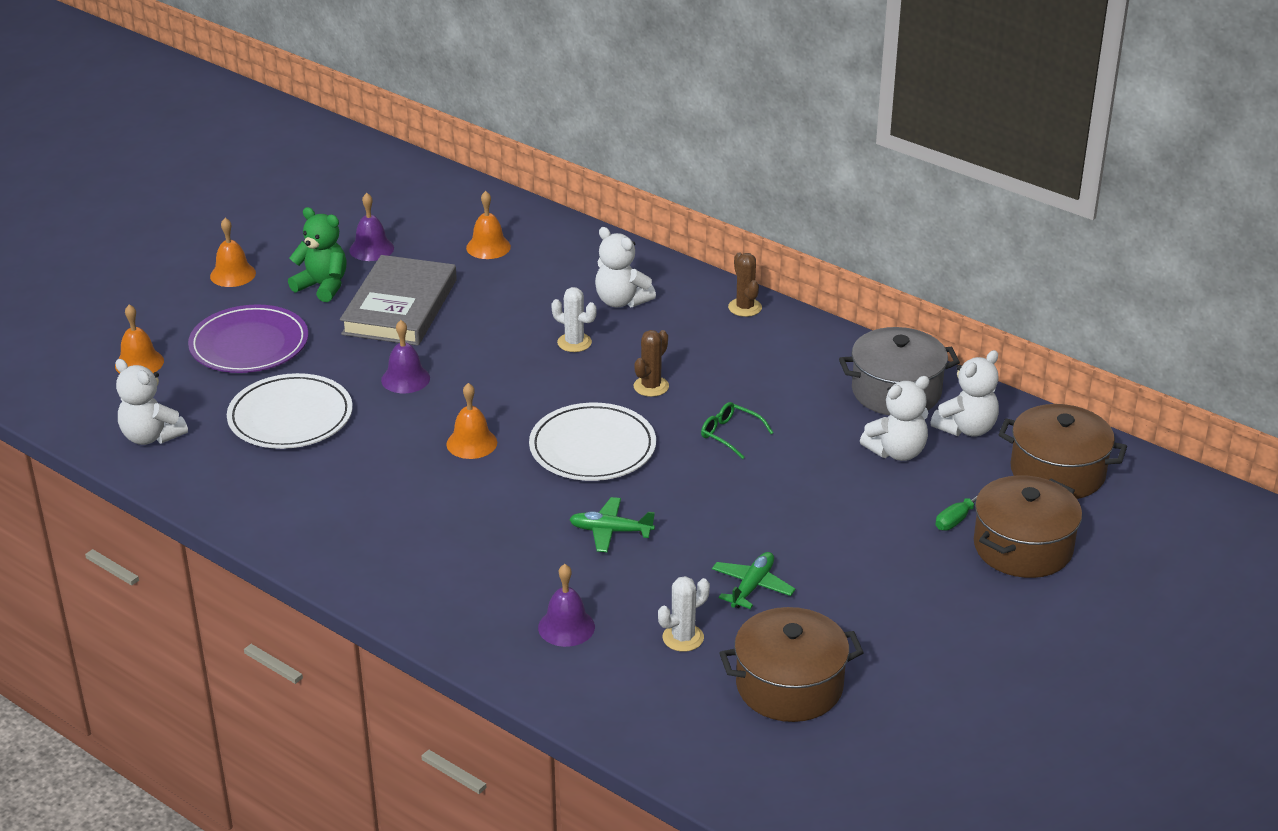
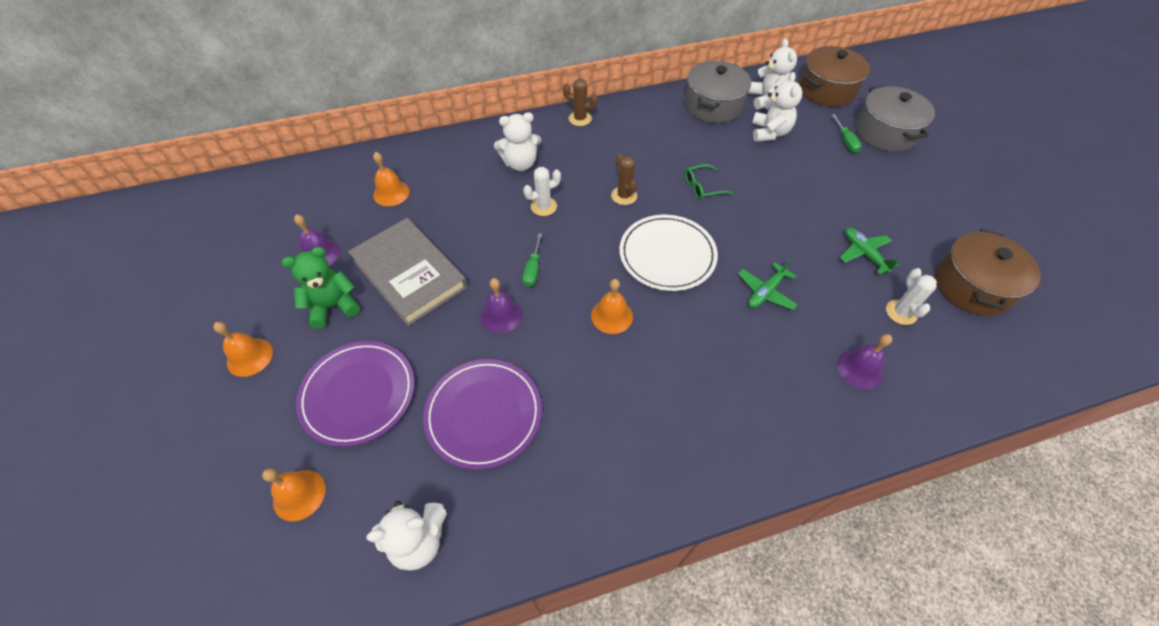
camera: 55 degrees left, 20 degrees up
(290, 417) = (484, 414): white plate -> purple plate
(481, 372) = (533, 269): none -> green screwdriver
(1023, 547) = (885, 132): brown pot -> grey pot

